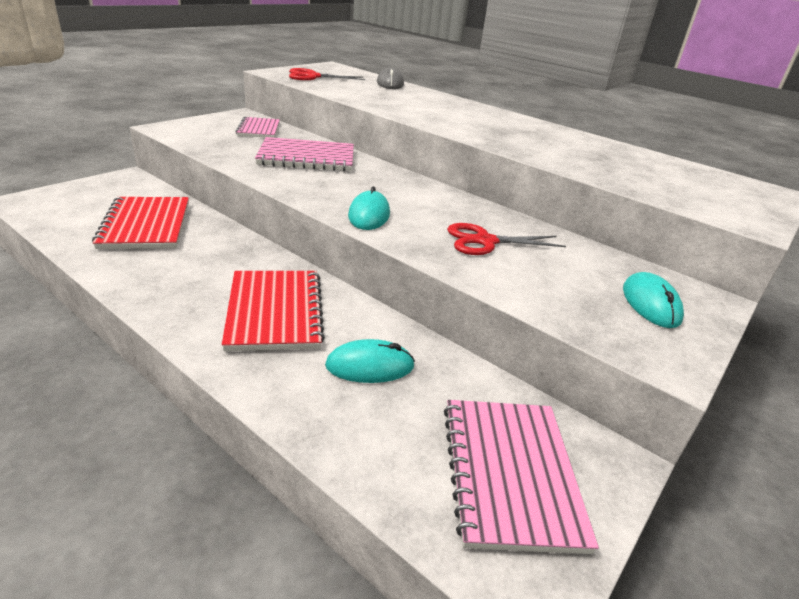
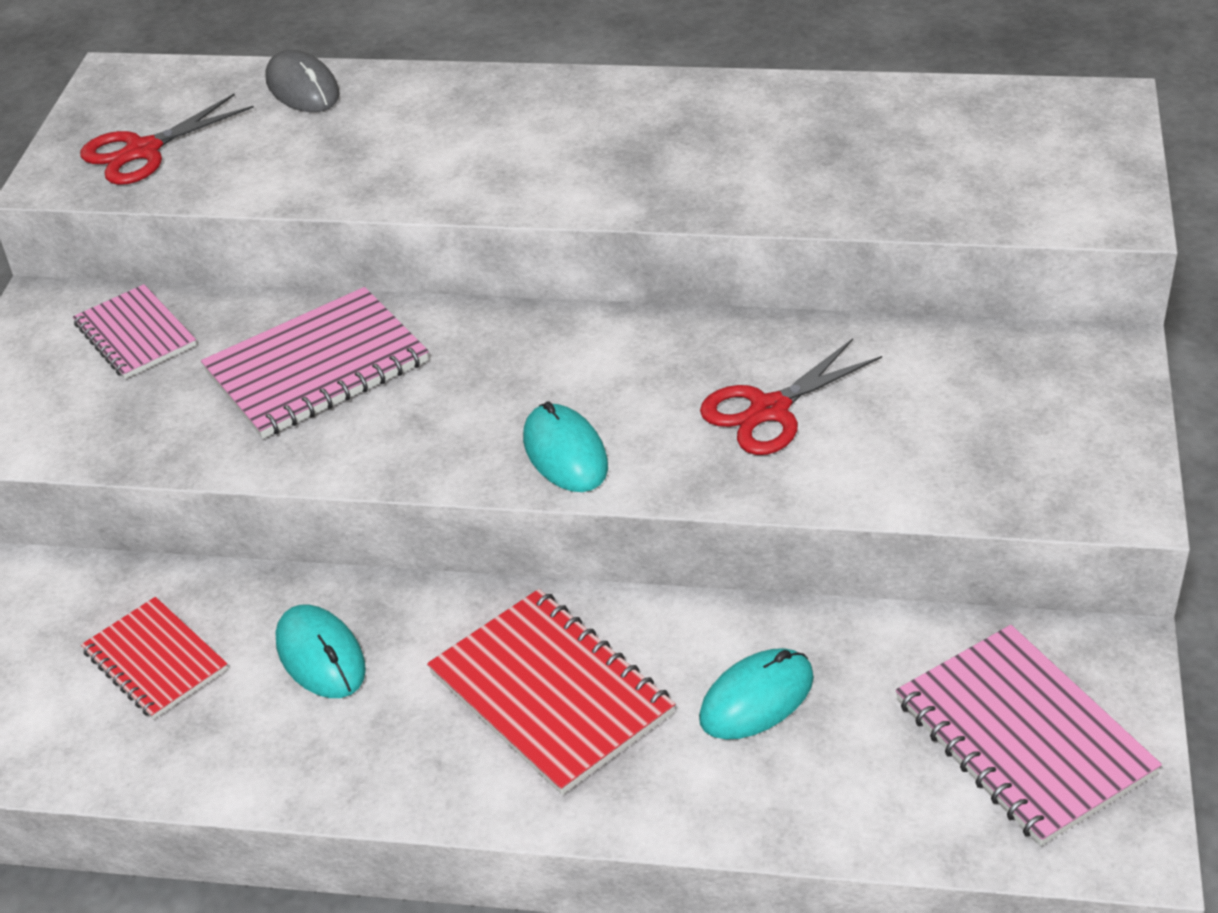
camera: 25 degrees left, 10 degrees up
(146, 225) = (155, 660): red notebook -> red notebook, size x0.63
(651, 303) = (1048, 408): turquoise mouse -> turquoise mouse (321, 655)

